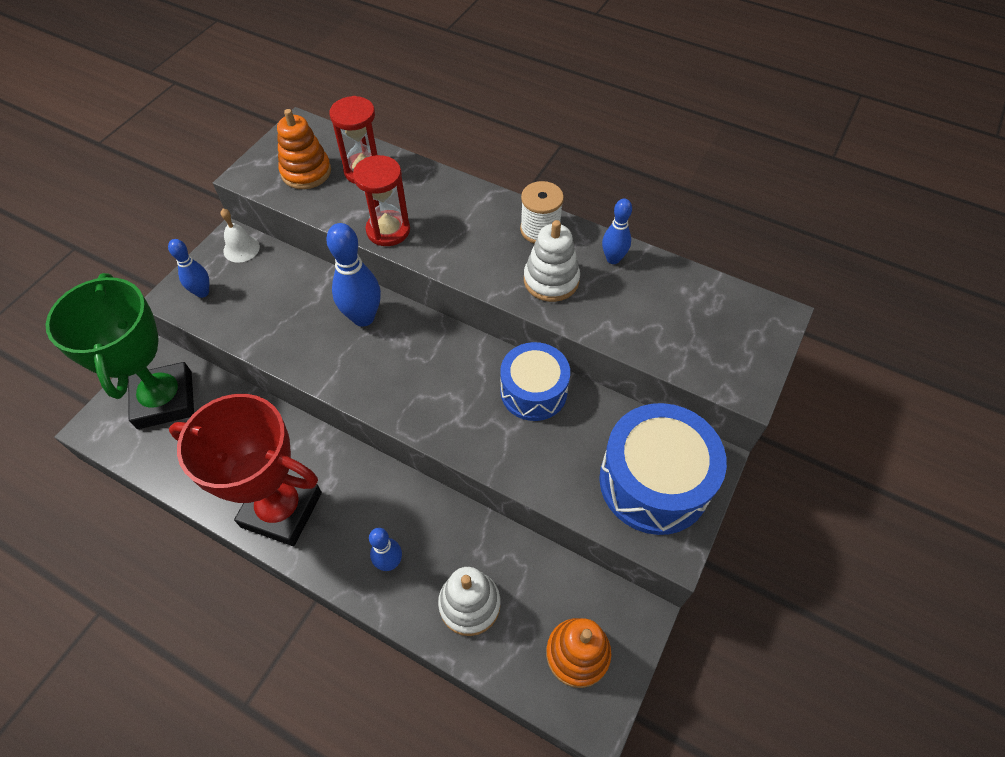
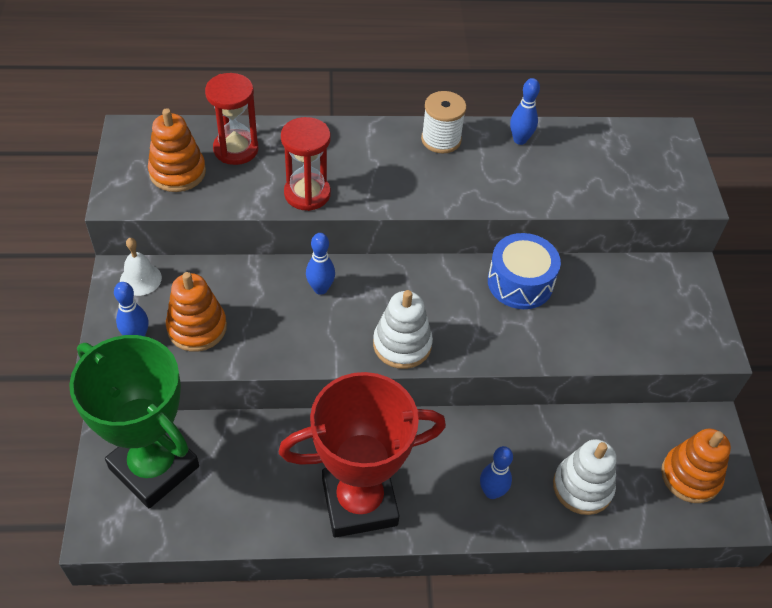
camera: 35 degrees left, 5 degrees down
(248, 305) = (197, 328): none -> orange stacking toy
(363, 317) = (320, 289): blue bowling pin -> blue bowling pin, size x0.60
(551, 280) = (485, 178): white stacking toy -> white stacking toy (402, 344)
(654, 482) = (665, 307): blue drum -> none

